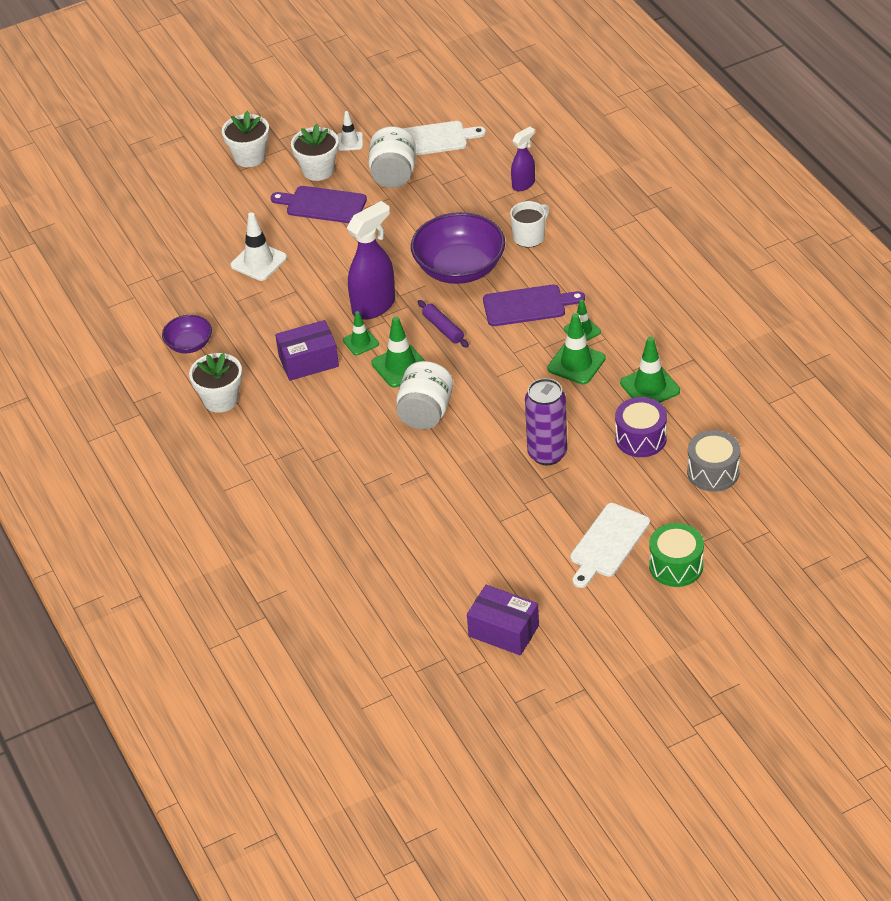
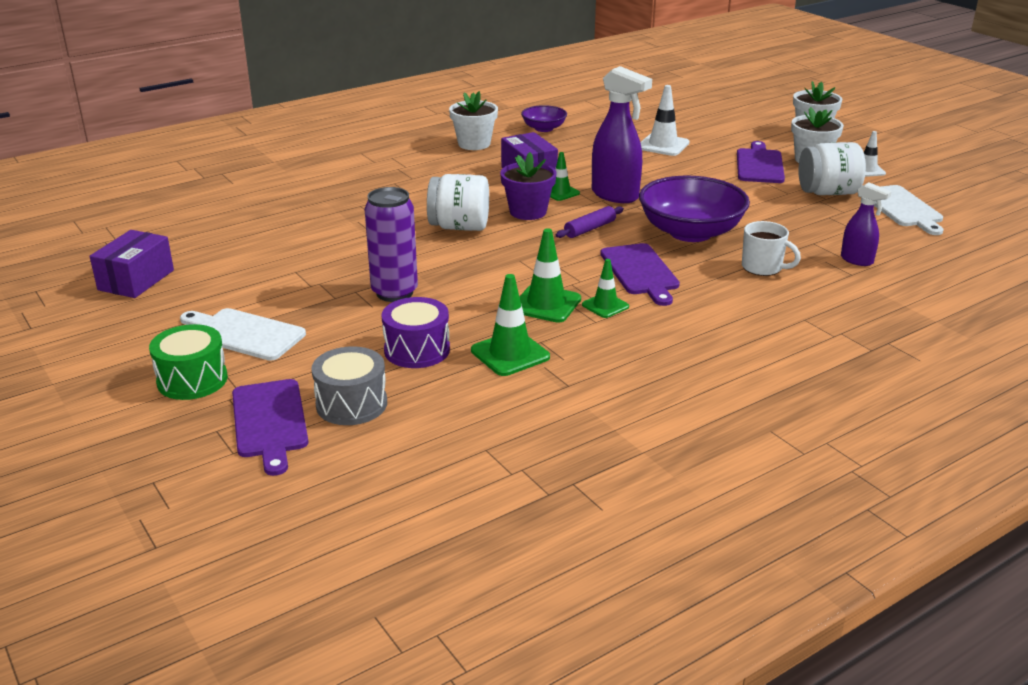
camera: 80 degrees right, 15 degrees down
(400, 366) = (528, 212): green traffic cone -> purple flower pot
(734, 515) = (270, 422): none -> purple cutting board

